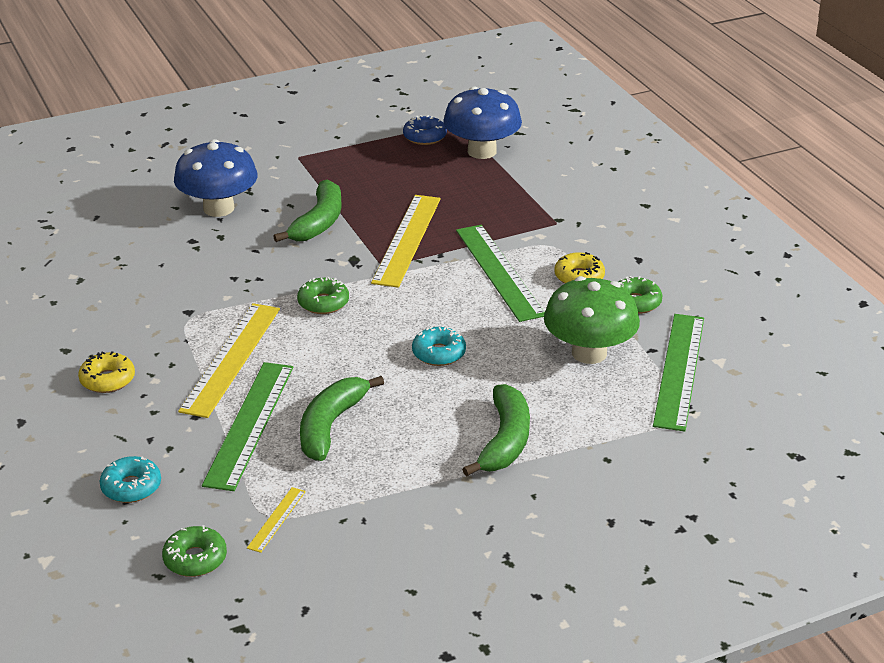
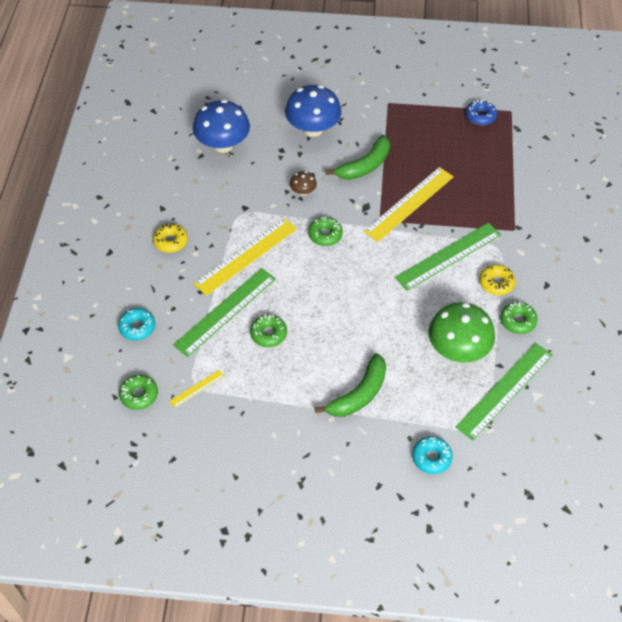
camera: 30 degrees right, 20 degrees up
(256, 271) = (303, 191): none -> brown mushroom
(331, 425) = (268, 334): green banana -> green donut
(439, 353) = (366, 307): turquoise donut -> turquoise donut (431, 458)
(482, 151) = (509, 145): blue mushroom -> blue mushroom (223, 144)
(499, 272) = (448, 256): green ruler -> green ruler turned 45 degrees clockwise

